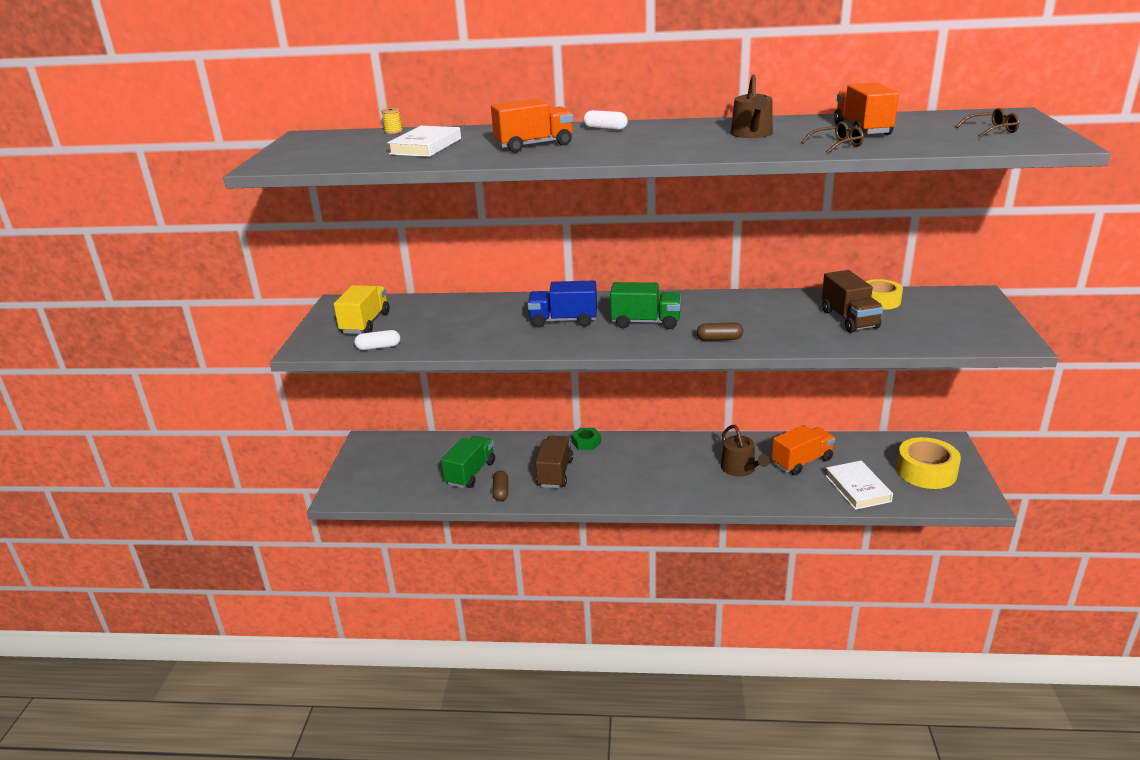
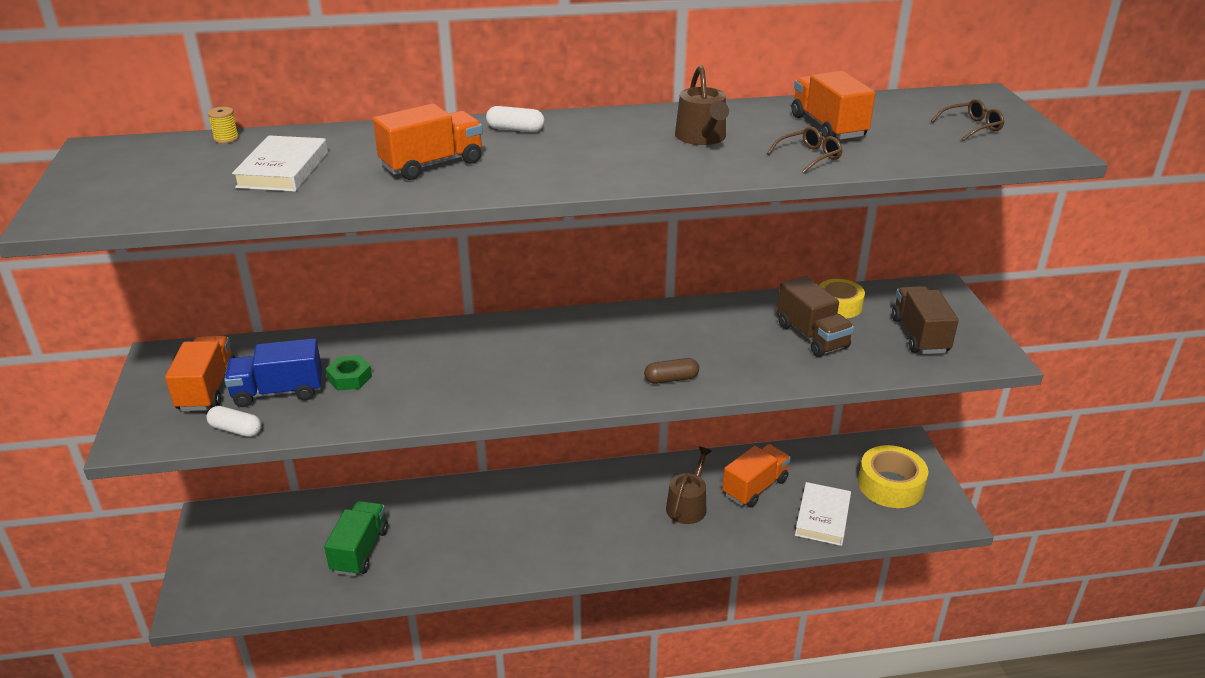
camera: 15 degrees left, 5 degrees up
(365, 323) = (207, 389): yellow truck -> orange truck
(378, 347) = (236, 430): white capsule -> white capsule turned 45 degrees clockwise
(501, 491) = (405, 574): brown capsule -> none
(555, 473) = (468, 538): brown truck -> brown truck (919, 335)
(563, 320) = (473, 364): blue truck -> blue truck (278, 392)
(586, 442) = (497, 487): green nut -> green nut (349, 378)
(646, 322) = (576, 359): green truck -> none
(740, 469) = (688, 505): brown watering can -> brown watering can turned 120 degrees counterclockwise
(857, 488) = (822, 517): white book -> white book turned 45 degrees clockwise

